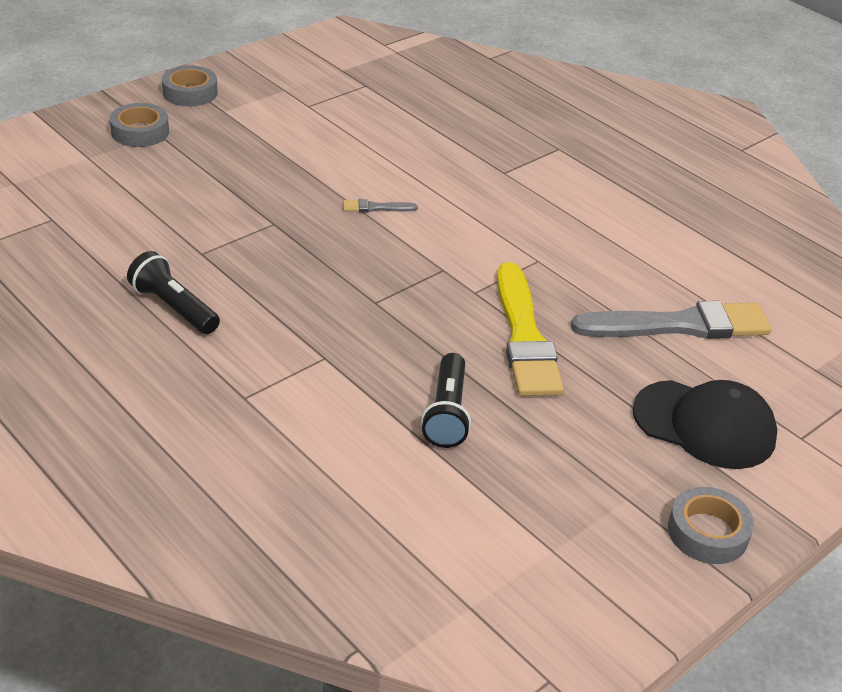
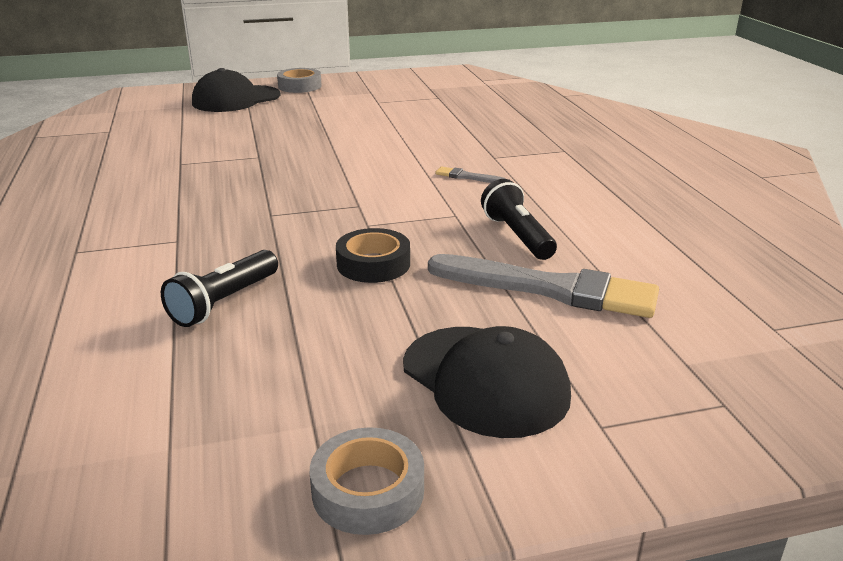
camera: 30 degrees right, 10 degrees down
(140, 132) = (236, 99): grey tape -> black cap
(174, 308) = (111, 189): black flashlight -> black flashlight (517, 236)
(376, 208) = (352, 160): grey brush -> grey brush (467, 177)
(524, 337) = (373, 264): yellow brush -> black tape

